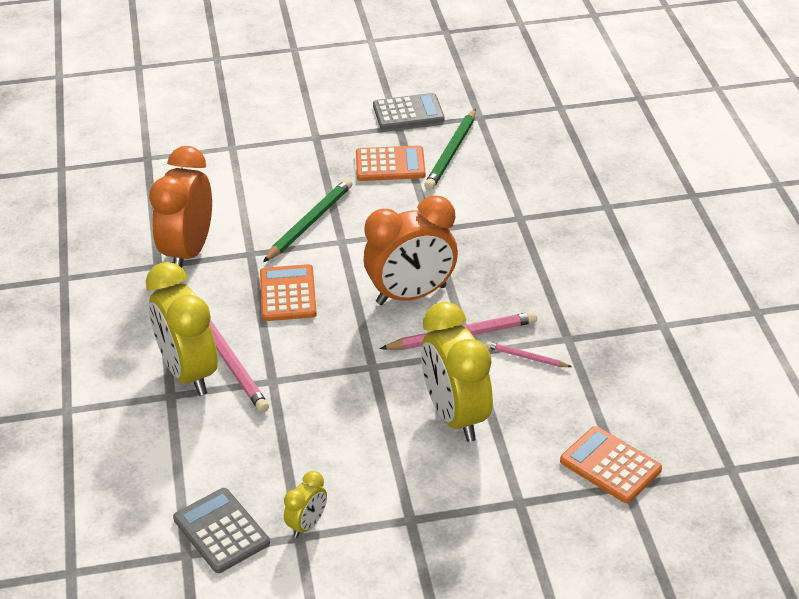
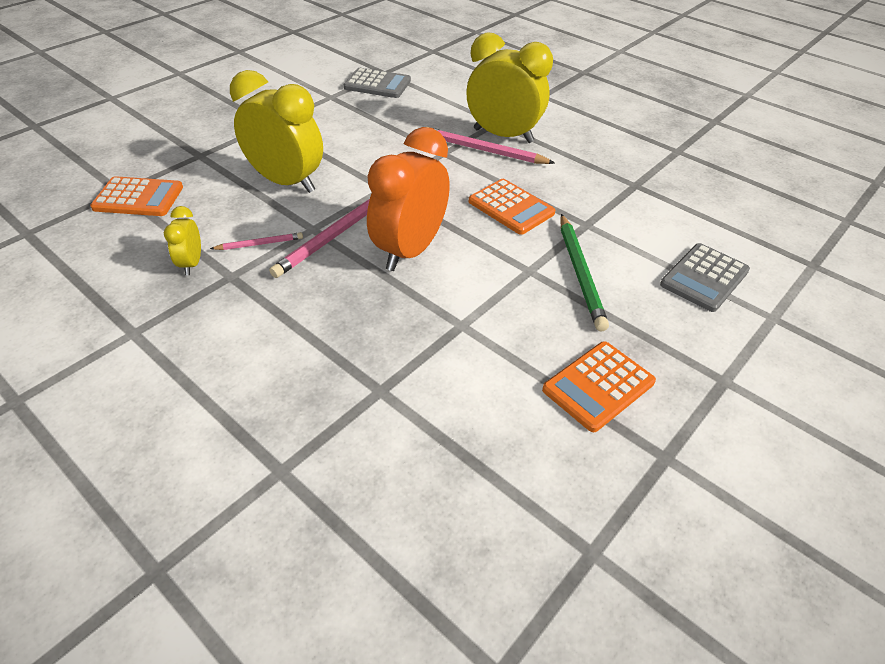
camera: 140 degrees right, 5 degrees up
(188, 252) = (632, 203): orange clock -> none
(307, 525) = (331, 101): yellow clock -> yellow clock (191, 264)
(408, 113) = (687, 493): grey calculator -> grey calculator (704, 278)
(451, 152) = (554, 450): green pencil -> none

